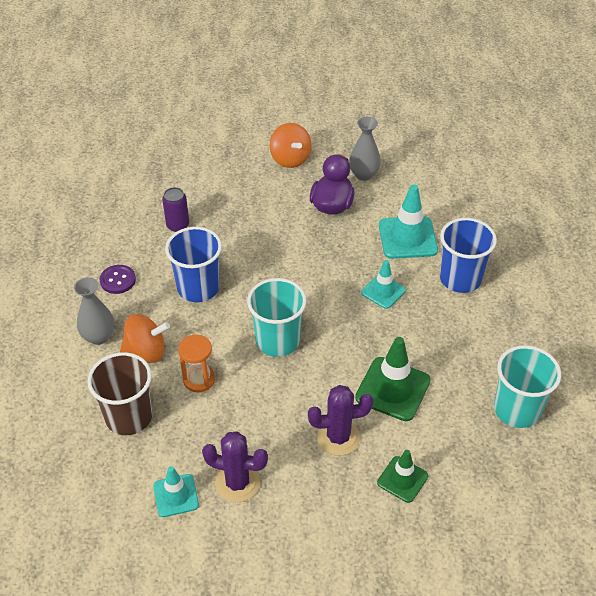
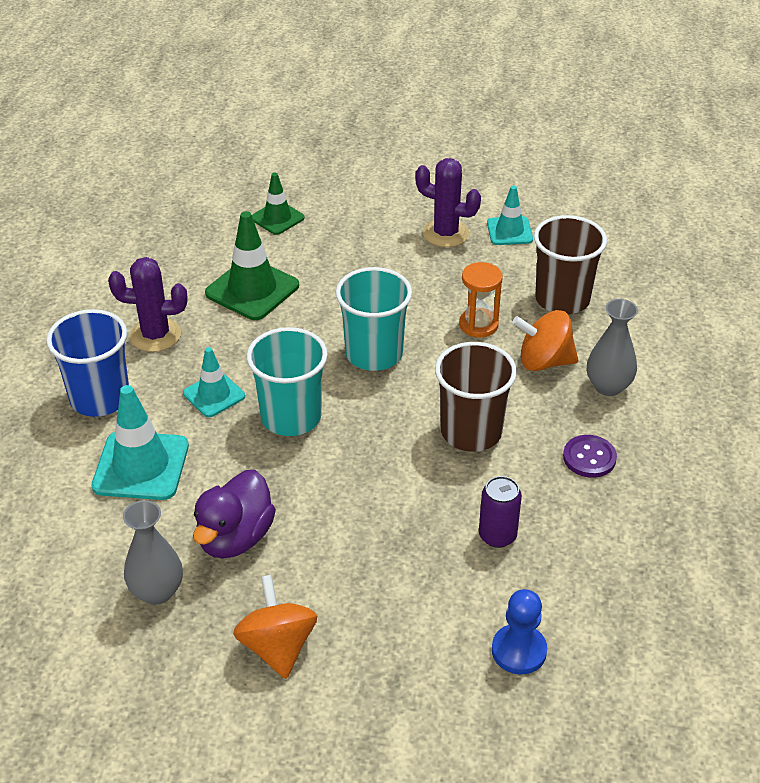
camera: 170 degrees left, 5 degrees down
(164, 172) = (519, 651): none -> blue pawn
(198, 288) = (471, 432): blue cup -> brown cup
(338, 437) = (330, 256): purple cactus -> purple cactus (155, 335)
(517, 409) = (125, 256): turquoise cup -> turquoise cup (291, 417)

